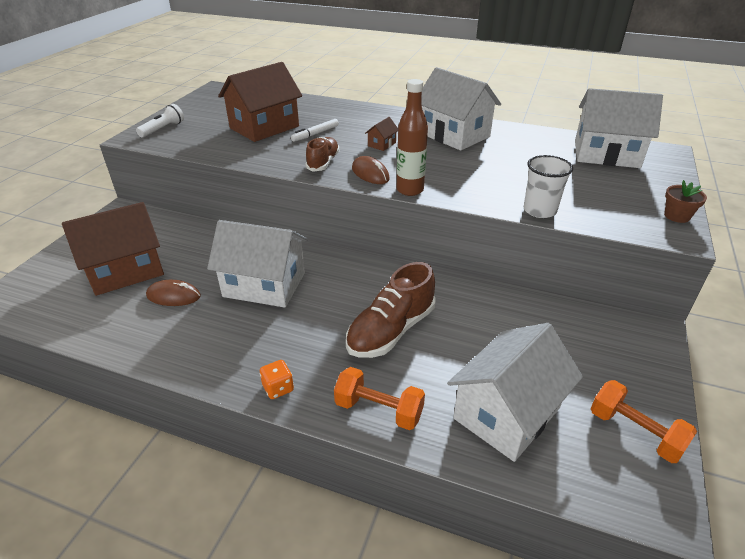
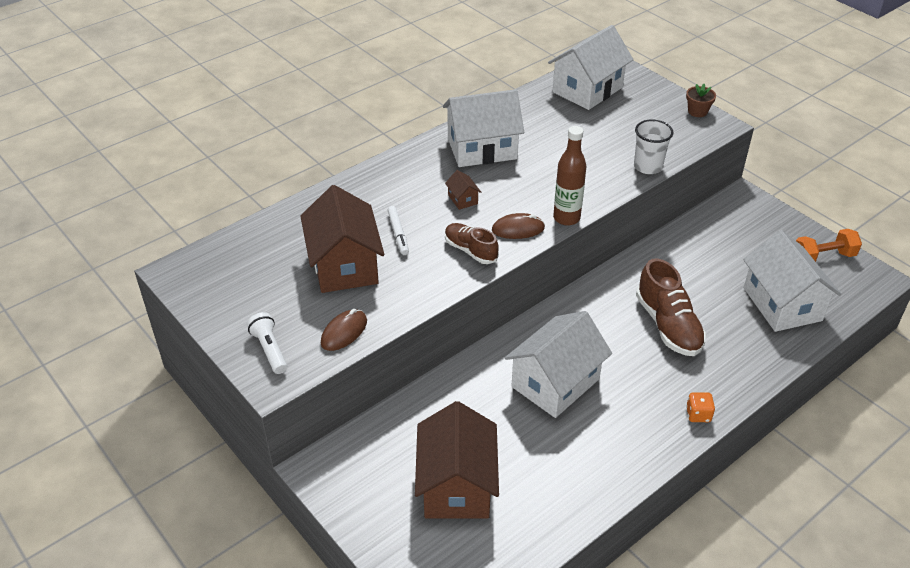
camera: 60 degrees left, 5 degrees up
(173, 296) = (530, 454): brown mouse -> brown mouse (344, 332)
(379, 410) = (748, 366): orange dumbbell -> none

